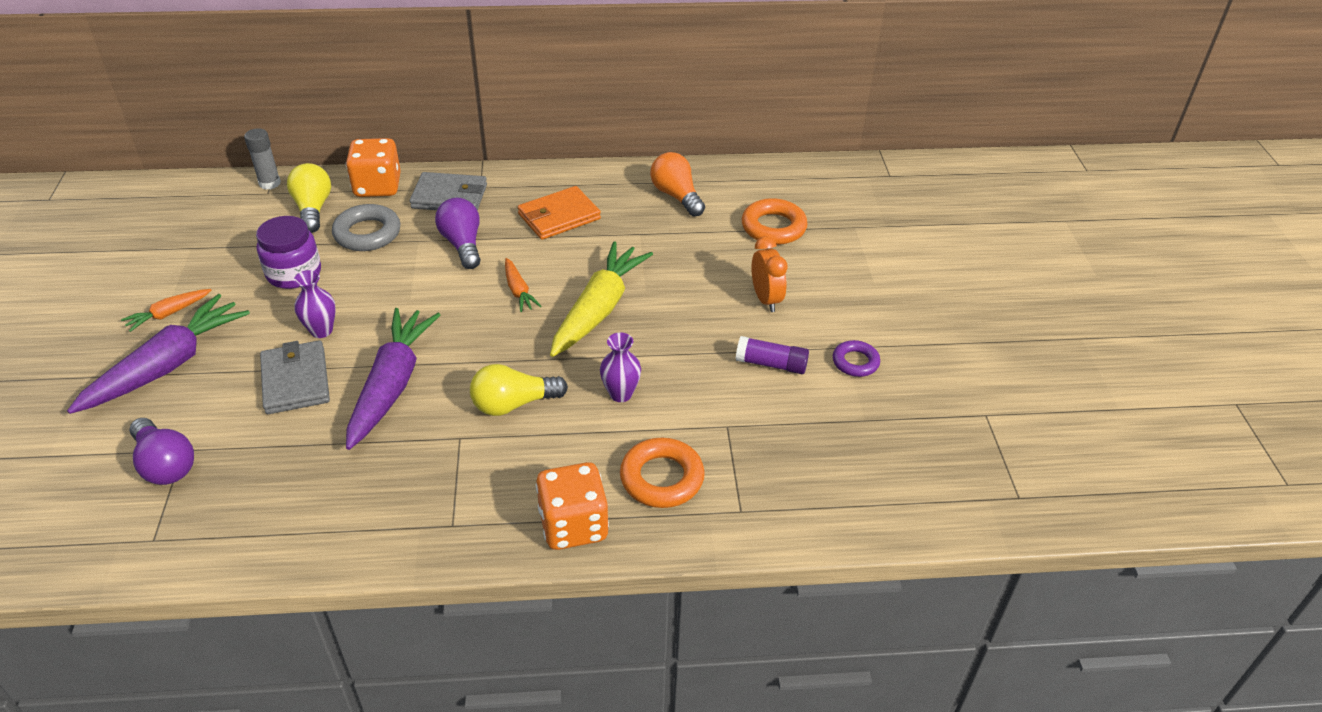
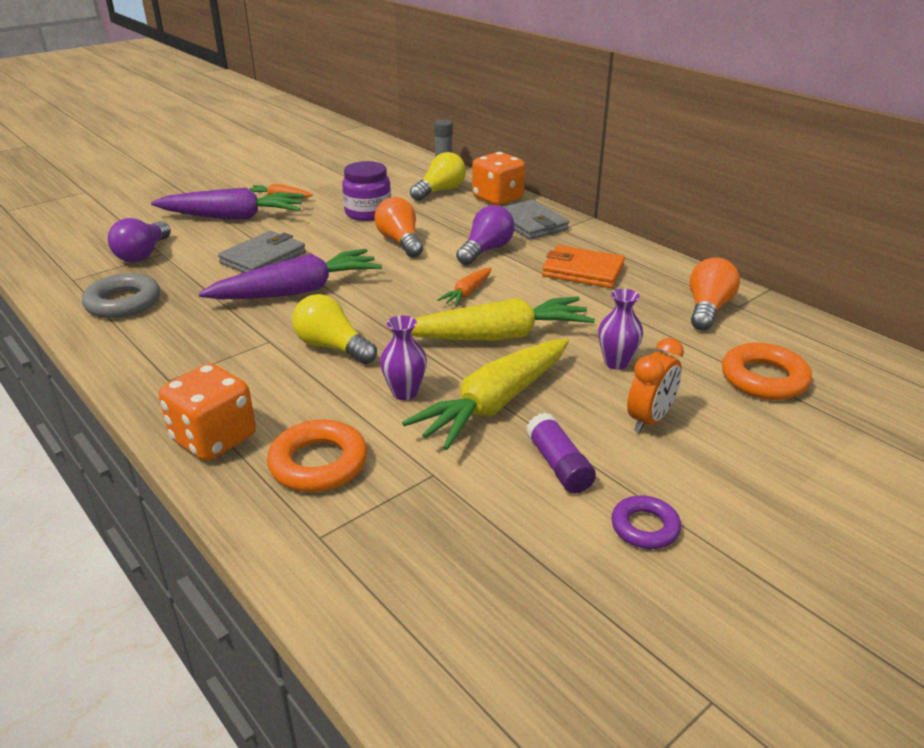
camera: 55 degrees right, 10 degrees down
(321, 330) = (323, 244): purple vase -> purple vase (616, 363)
(367, 233) = (444, 216): grey ring -> grey ring (123, 303)
(381, 282) = (400, 242): none -> orange light bulb
(680, 356) = (495, 403): none -> yellow carrot

